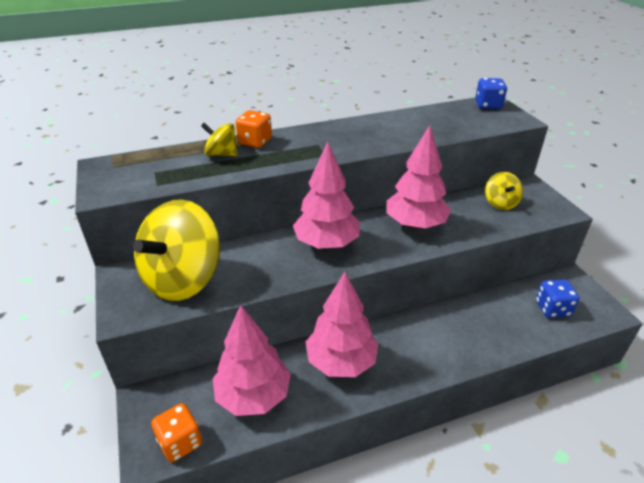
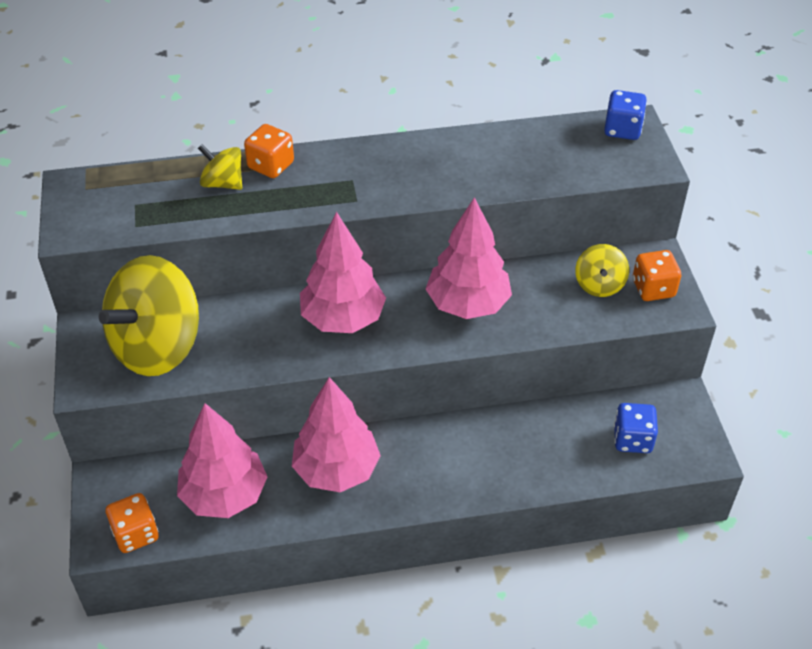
camera: 10 degrees right, 10 degrees up
(537, 202) = (653, 288): none -> orange dice

